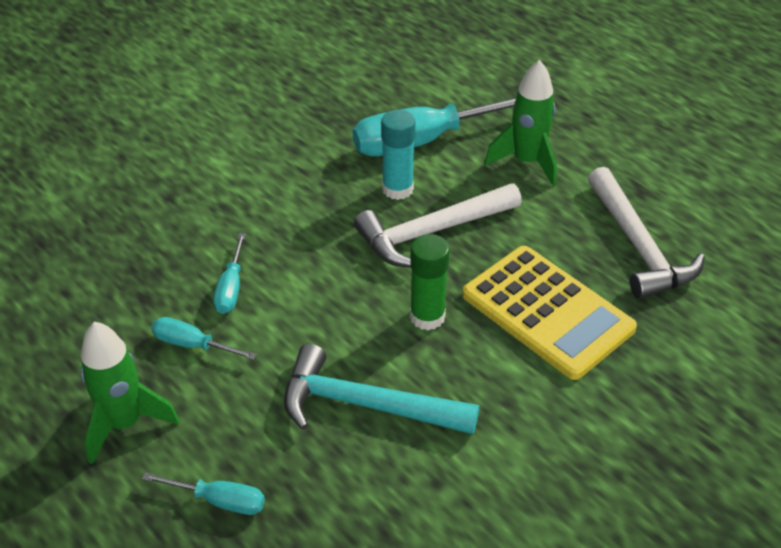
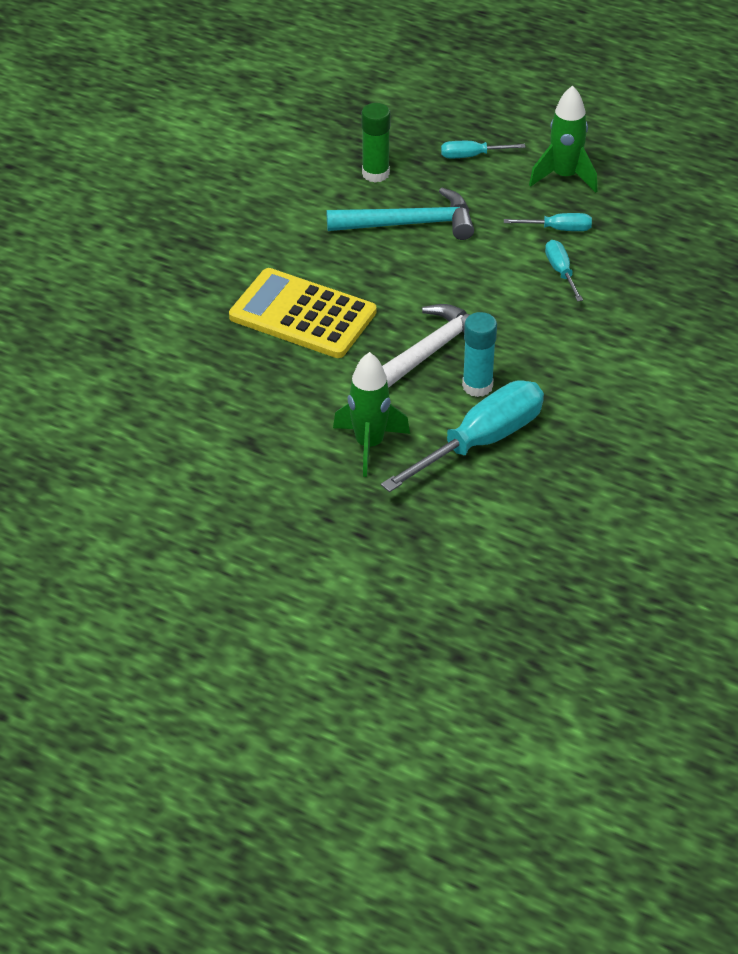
camera: 160 degrees right, 0 degrees up
(427, 317) = (395, 289): green glue stick -> green glue stick (375, 174)
(638, 246) = (241, 387): white hammer -> none

